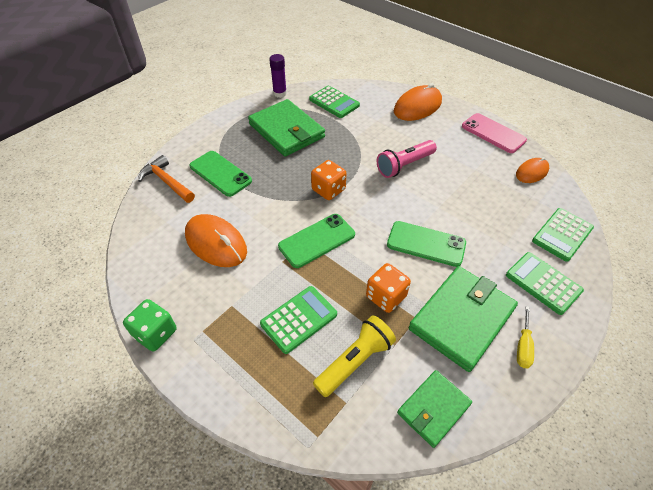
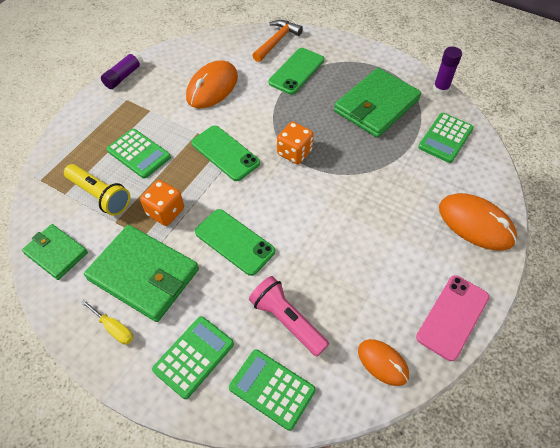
camera: 80 degrees right, 5 degrees up
(155, 333) = (124, 76): green dice -> purple glue stick
(404, 165) = (352, 215): pink flashlight -> pink flashlight (287, 320)
(426, 244) = (234, 242): green phone -> green phone turned 60 degrees counterclockwise
(523, 346) = (114, 328): yellow screwdriver -> yellow screwdriver turned 150 degrees counterclockwise

